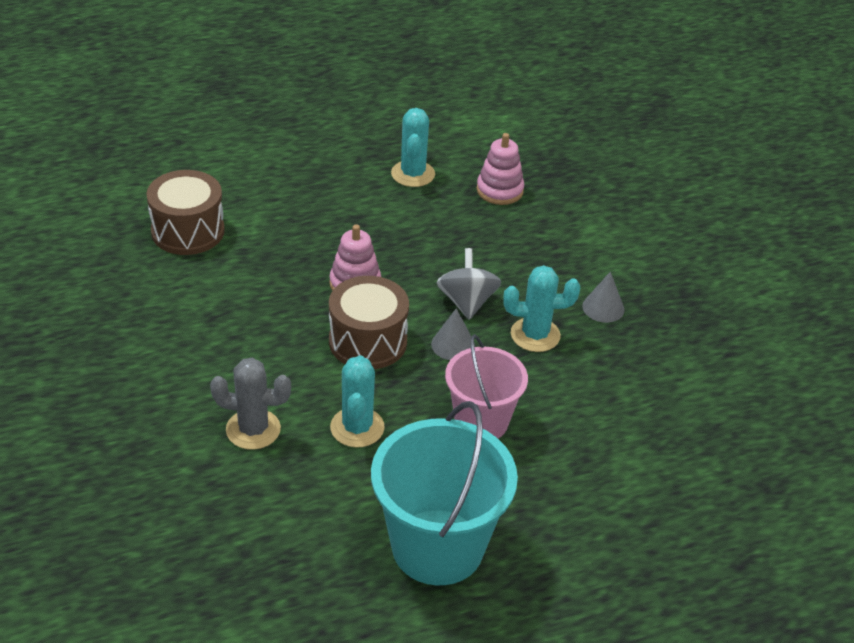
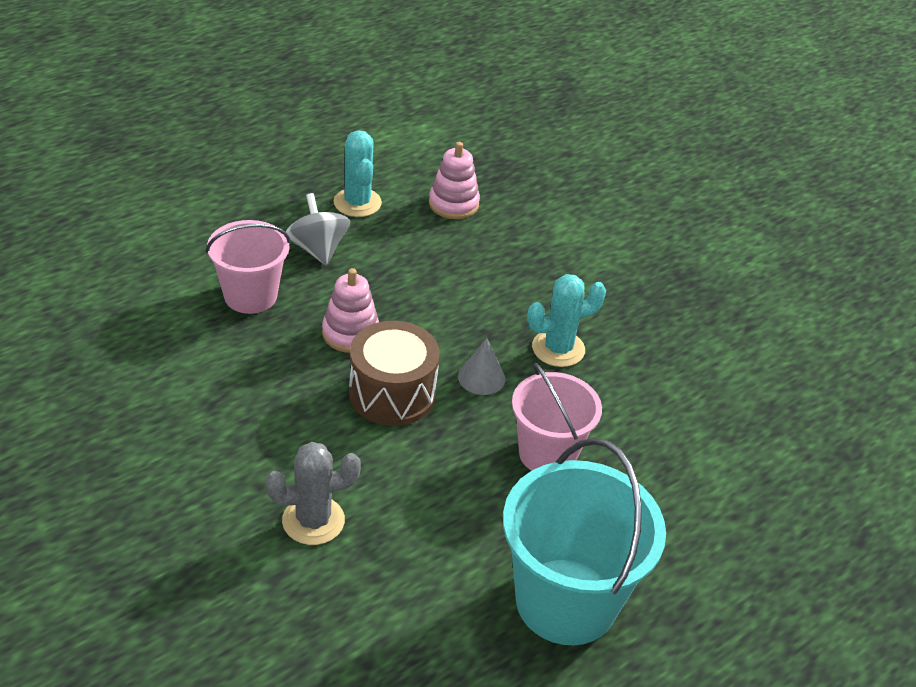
camera: 20 degrees left, 0 degrees up
(188, 231) = (140, 312): brown drum -> none
(284, 236) = (250, 296): none -> pink bucket
(357, 427) = (424, 491): turquoise cactus -> none
(467, 302) = (474, 328): grey spinning top -> grey spinning top (317, 249)
(603, 308) = (610, 306): grey cone -> none

